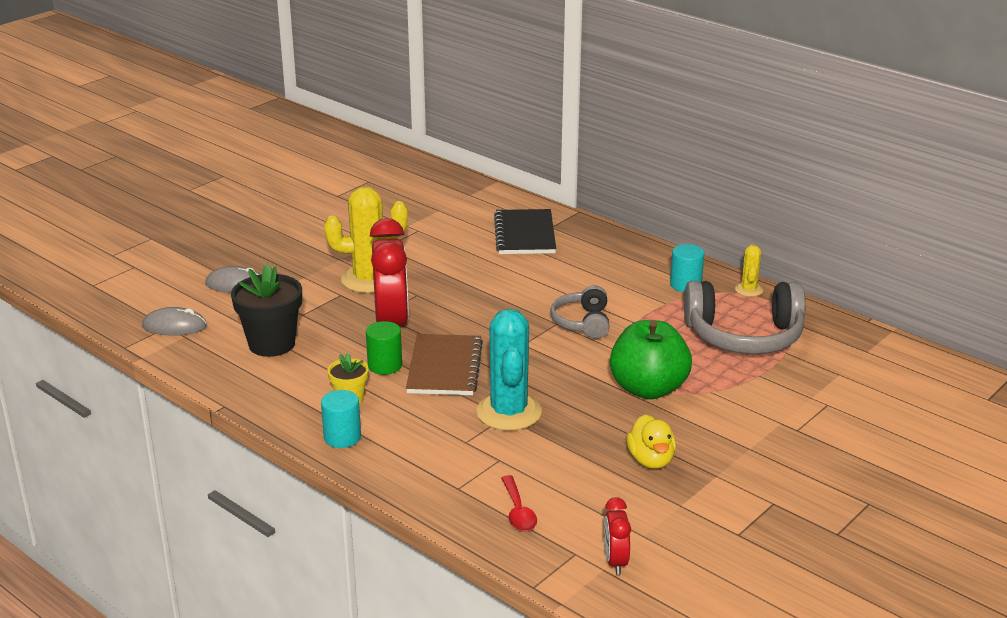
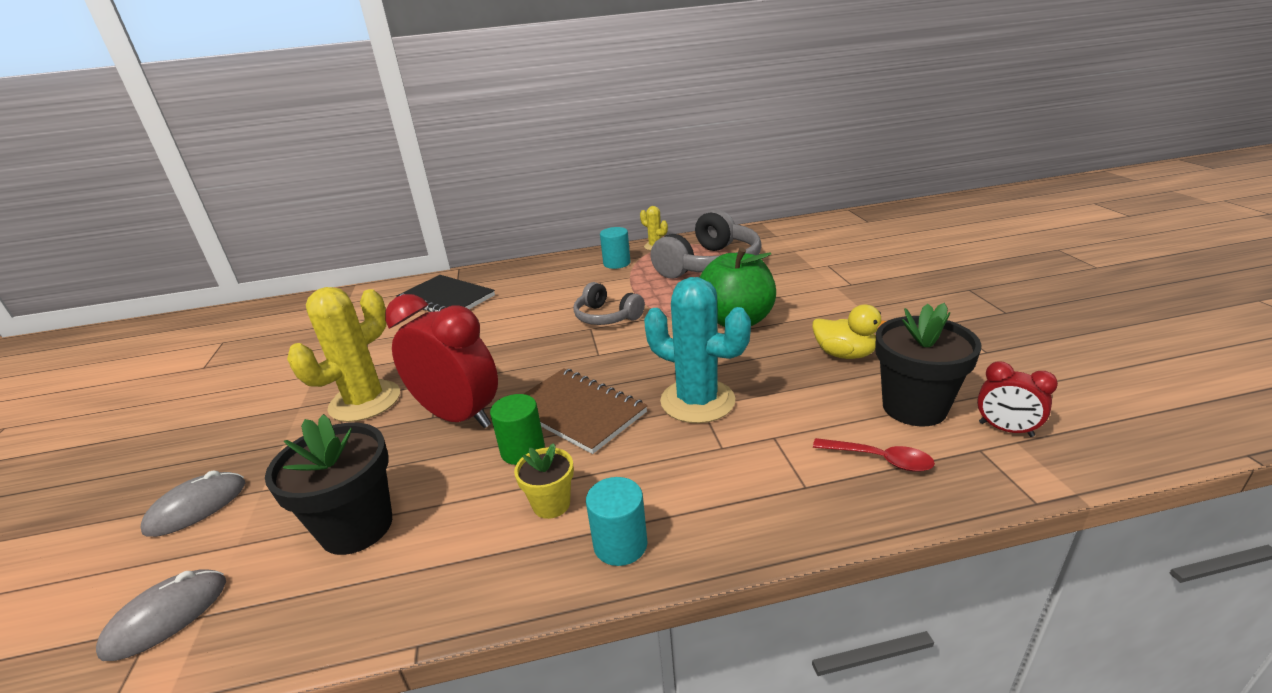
camera: 50 degrees left, 0 degrees up
(602, 513) = (914, 407): none -> black flower pot

